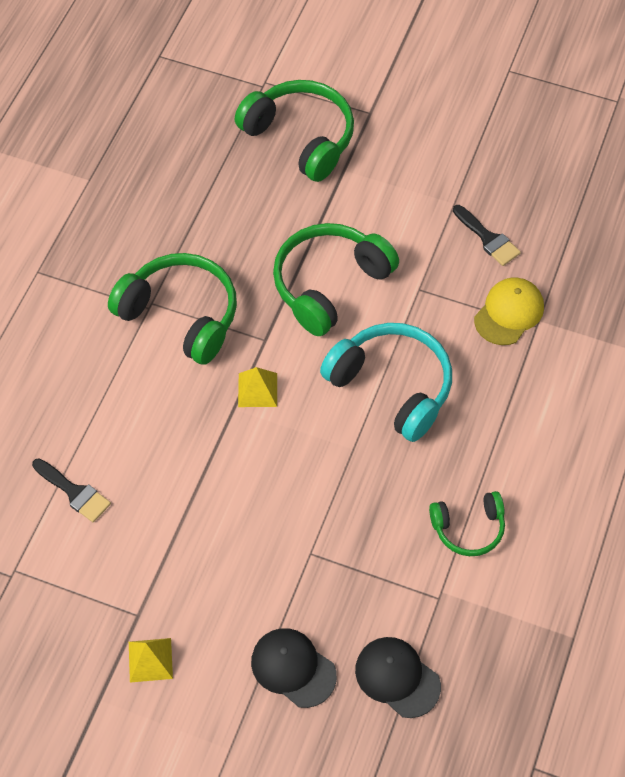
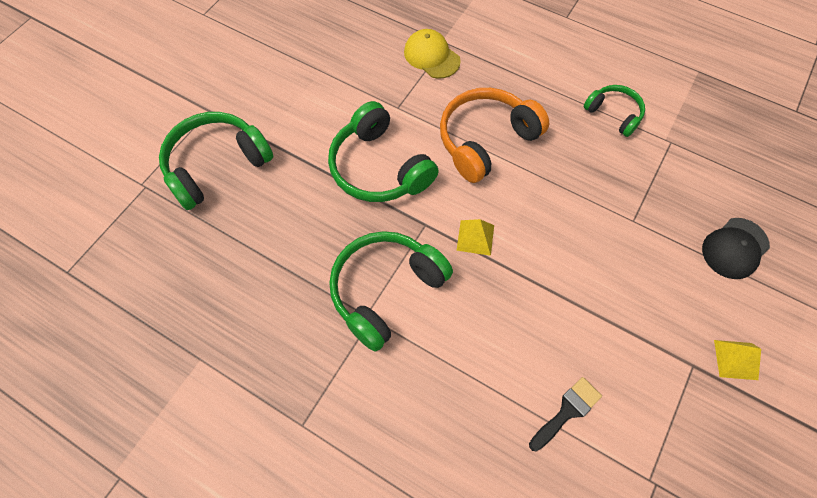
camera: 80 degrees left, 5 degrees up
(392, 386) = (485, 140): turquoise headphones -> orange headphones
(397, 677) = (737, 179): black cap -> none
(468, 528) = (614, 114): green headphones -> green headphones turned 45 degrees counterclockwise
(488, 238) = (361, 56): black brush -> none

